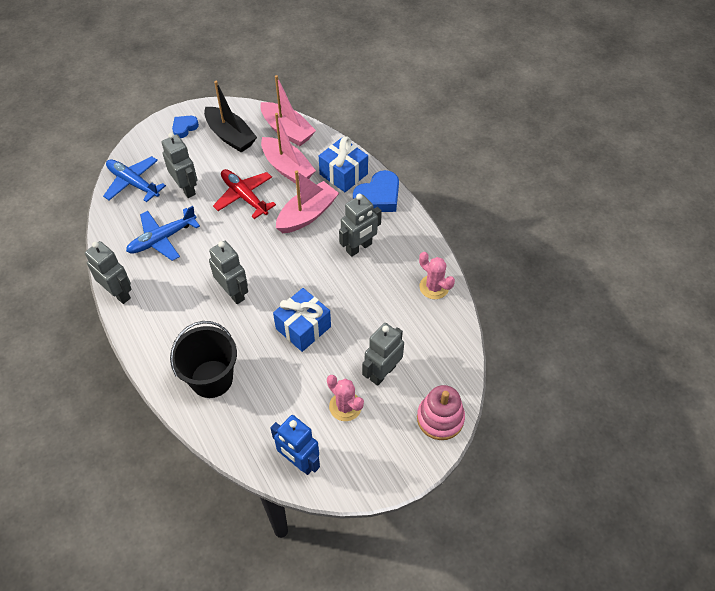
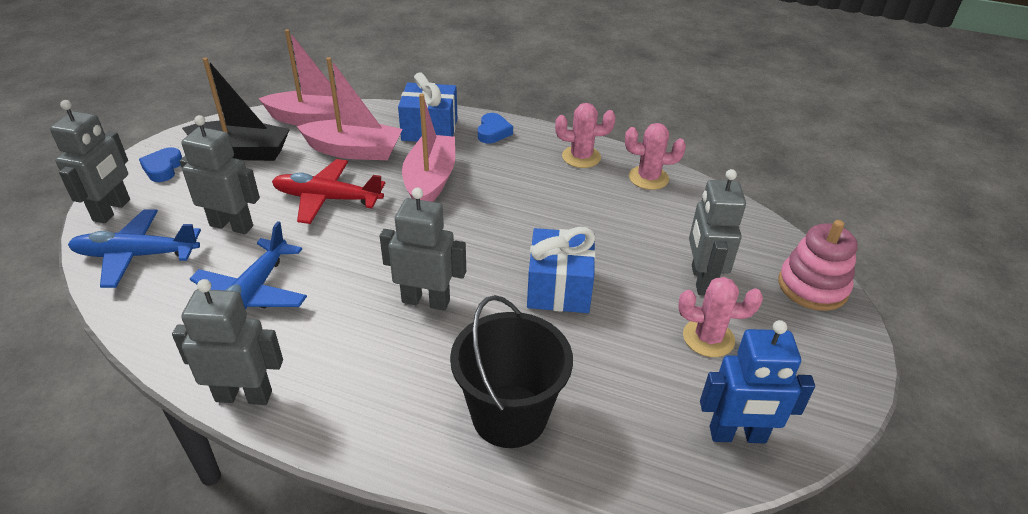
camera: 40 degrees left, 15 degrees down
(359, 248) = (528, 182): grey robot -> grey robot (112, 210)
(378, 197) = (493, 132): blue heart -> blue heart, size x0.58
(410, 247) = (581, 157): none -> pink cactus

